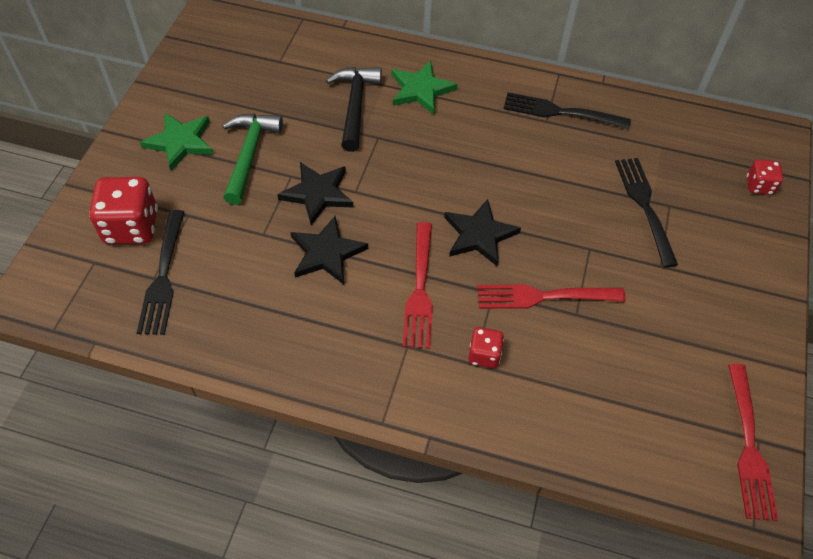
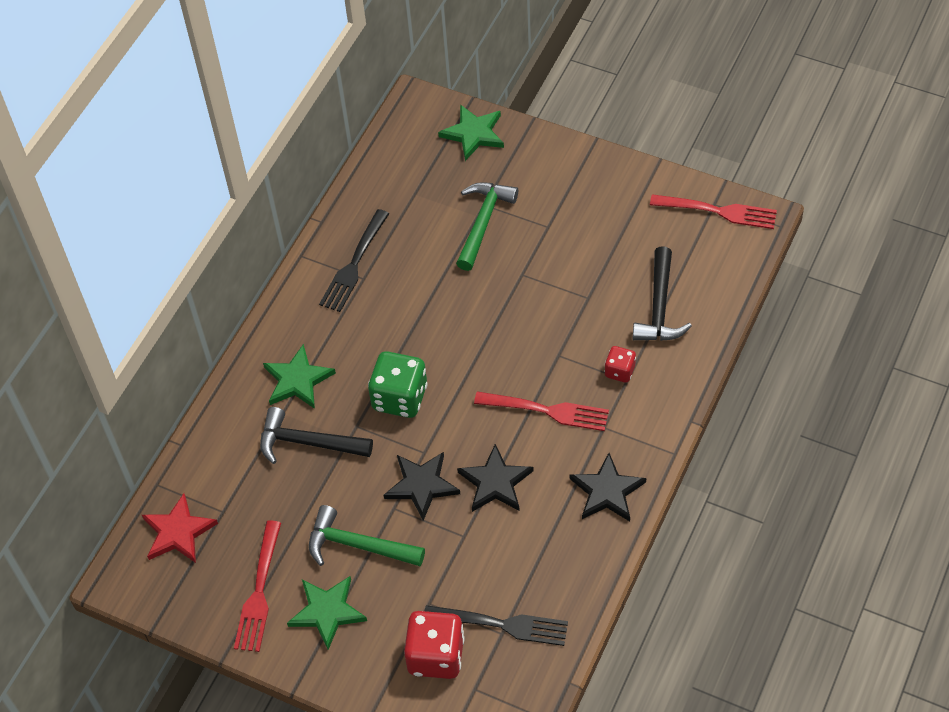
camera: 75 degrees left, 0 degrees up
(258, 37) = (178, 532): none -> red star
(414, 165) = (400, 398): none -> green dice
(479, 235) = (493, 356): black star -> black star (607, 491)
(545, 296) = (567, 317): red fork -> red fork (259, 590)
(583, 389) = (659, 307): none -> black hammer
(645, 207) = (483, 223): black fork -> green hammer
(759, 186) = (473, 134): red dice -> green star

